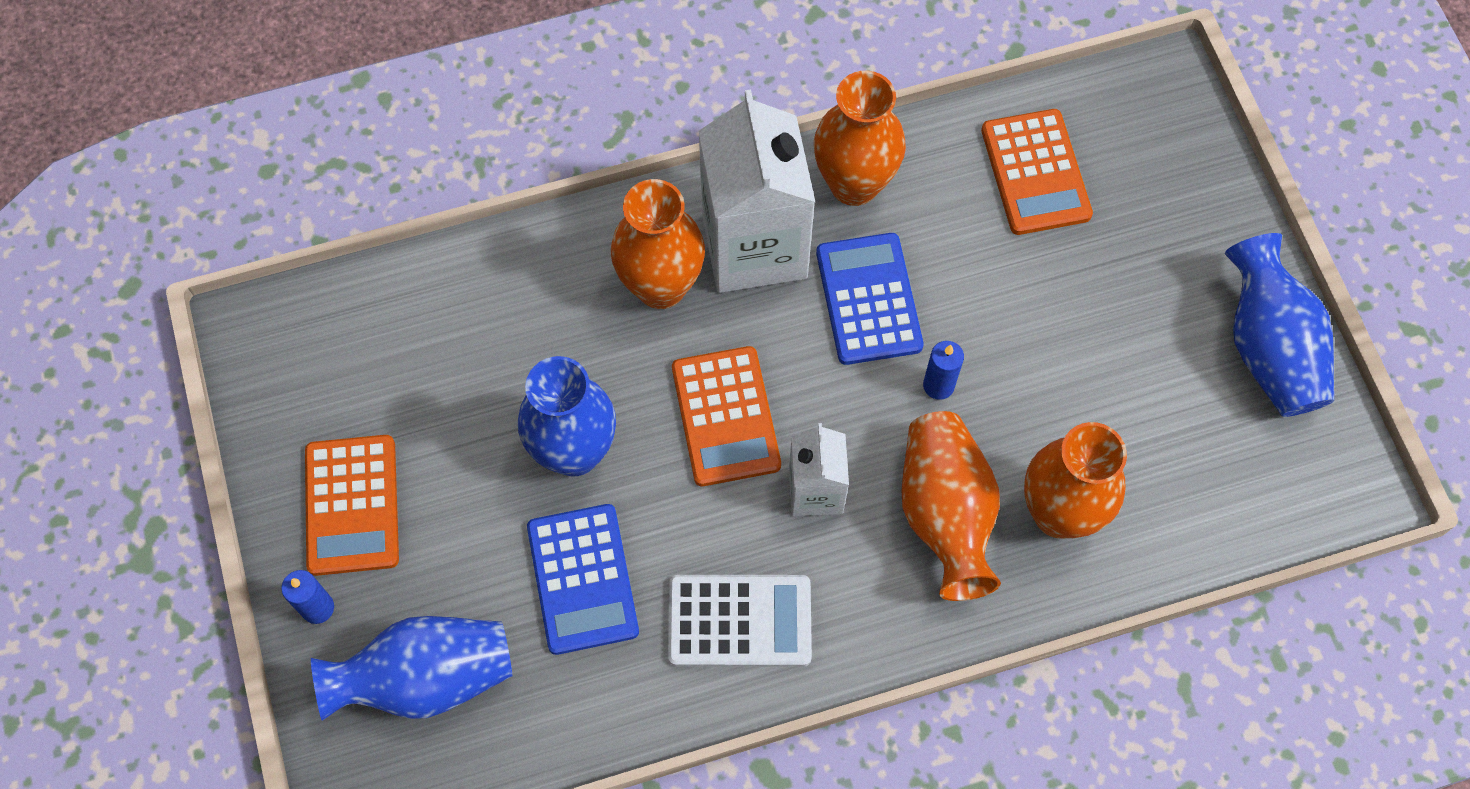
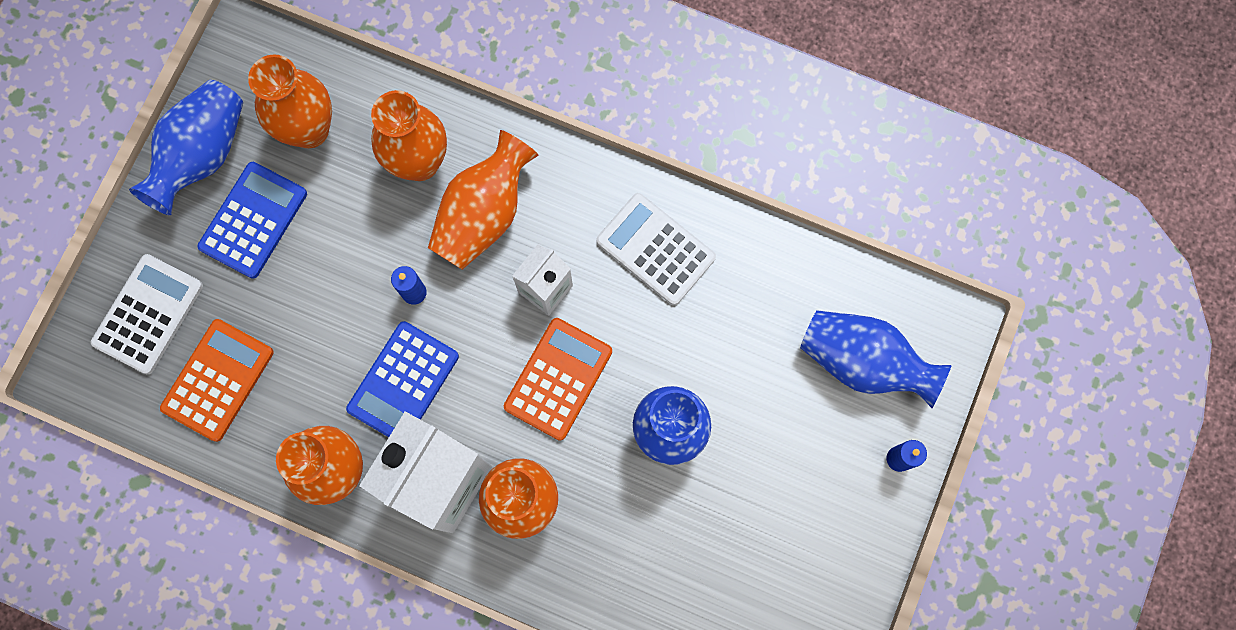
camera: 140 degrees left, 10 degrees up
(352, 505) = (832, 510): orange calculator -> none
(583, 579) = (726, 347): blue calculator -> blue calculator (253, 220)
(1156, 176) = (148, 314): none -> white calculator
(1197, 455) = (309, 129): none -> orange vase

